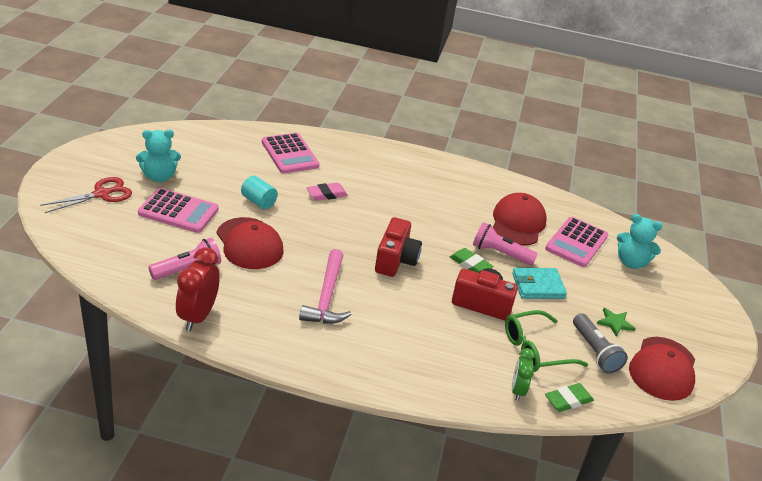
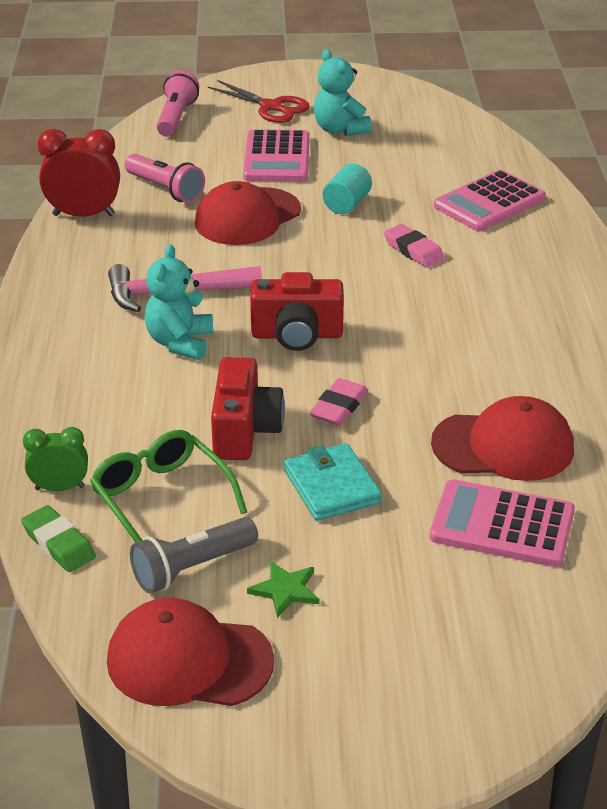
camera: 80 degrees right, 0 degrees up
(470, 264) = (339, 407): green eraser -> pink eraser
(500, 253) = (393, 435): pink flashlight -> pink flashlight (176, 117)
(631, 262) = (495, 606): turquoise teddy bear -> turquoise teddy bear (180, 342)

